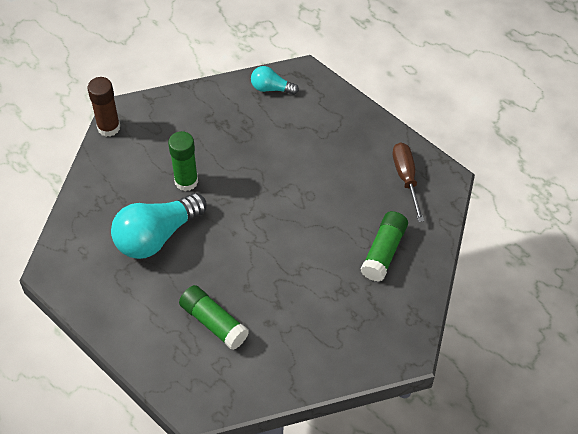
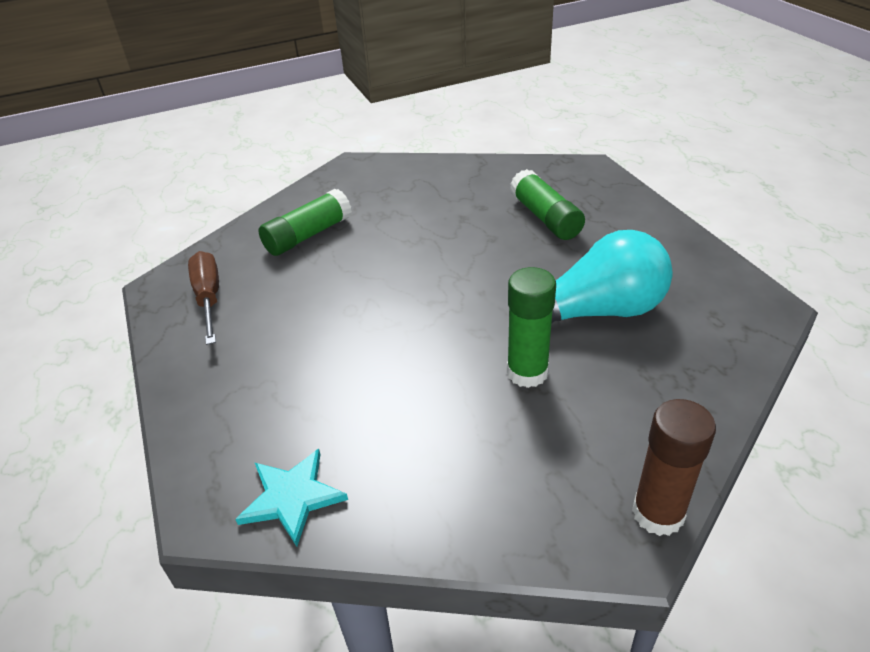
camera: 155 degrees left, 15 degrees down
(271, 88) = (292, 497): turquoise light bulb -> turquoise star
(406, 178) = (209, 298): brown screwdriver -> brown screwdriver turned 150 degrees clockwise

